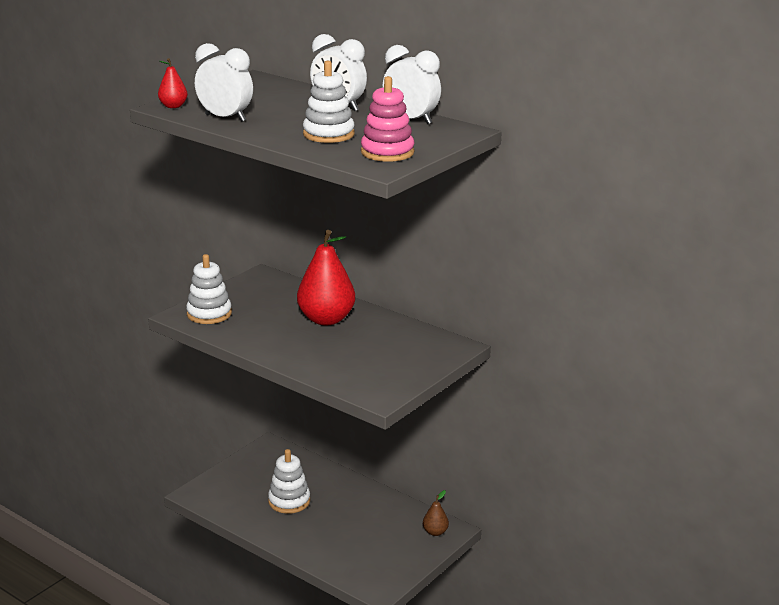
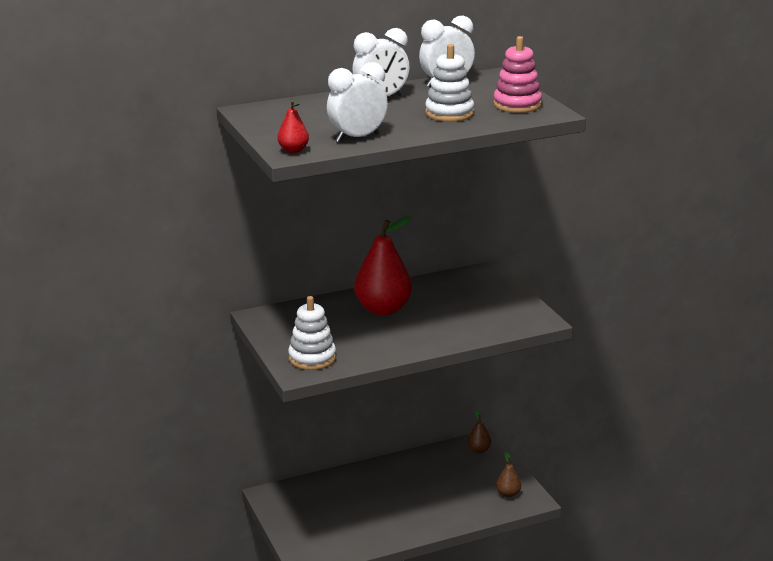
camera: 60 degrees left, 0 degrees up
(289, 501) = (369, 509): white stacking toy -> none
(376, 571) = (508, 494): none -> brown pear

